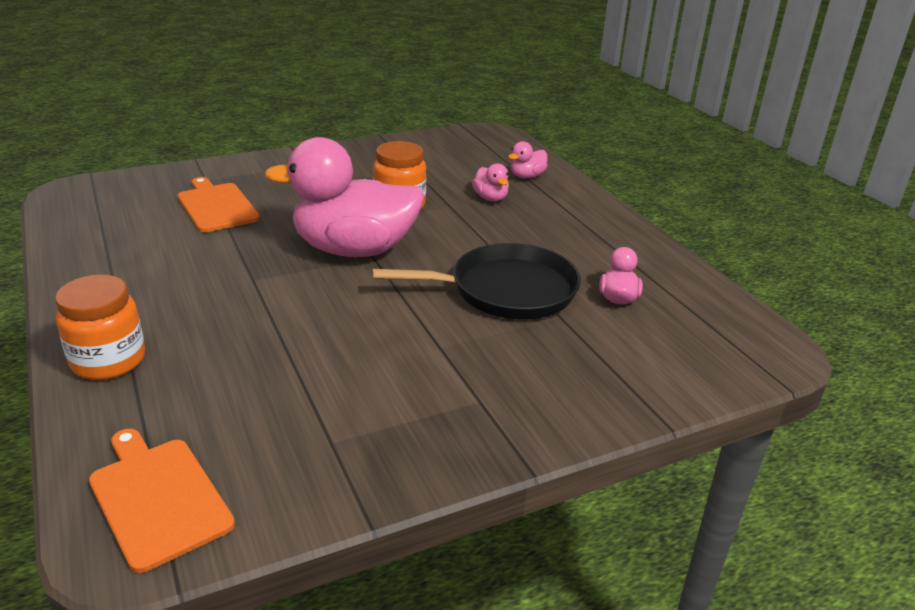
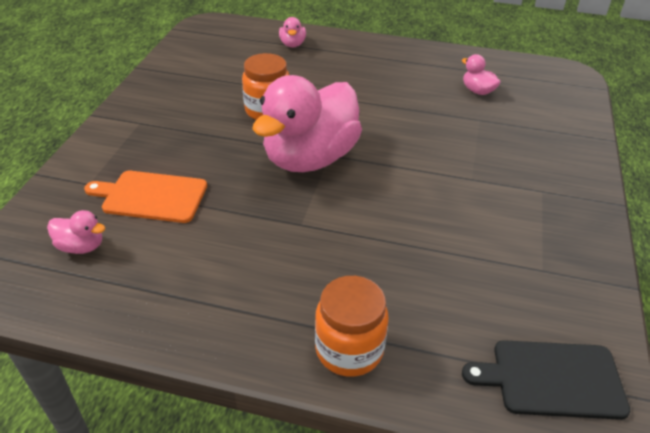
camera: 50 degrees left, 10 degrees up
(158, 497) = (552, 379): orange cutting board -> black cutting board
(490, 198) = (305, 71): pink duck -> pink duck (81, 246)
(506, 290) = (431, 123): black pan -> none

